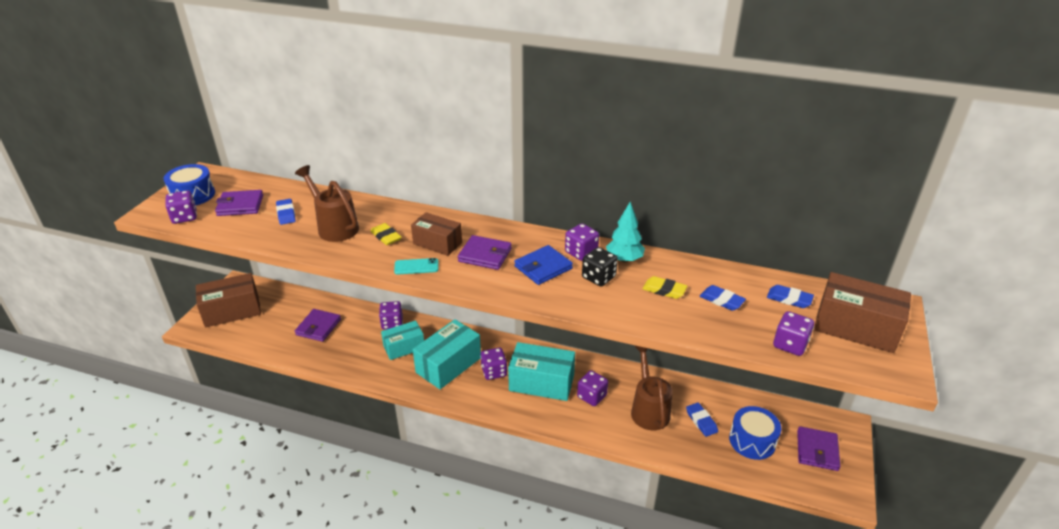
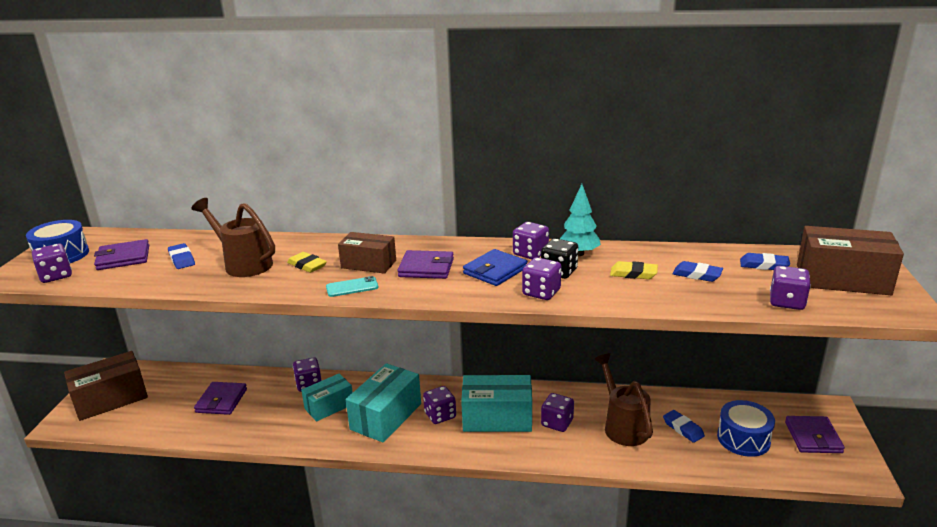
camera: 10 degrees left, 10 degrees down
(574, 298) = (541, 292): none -> purple dice

